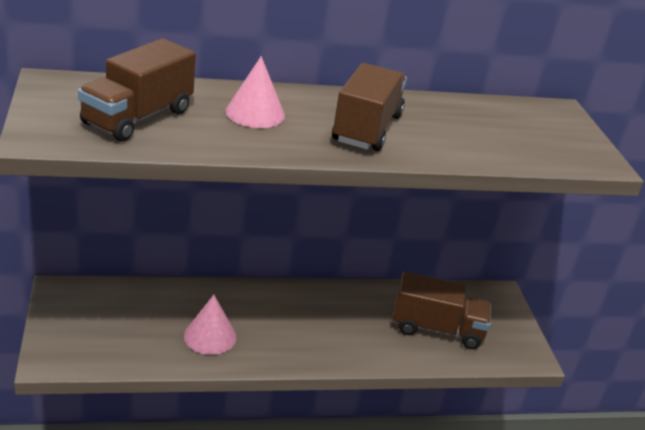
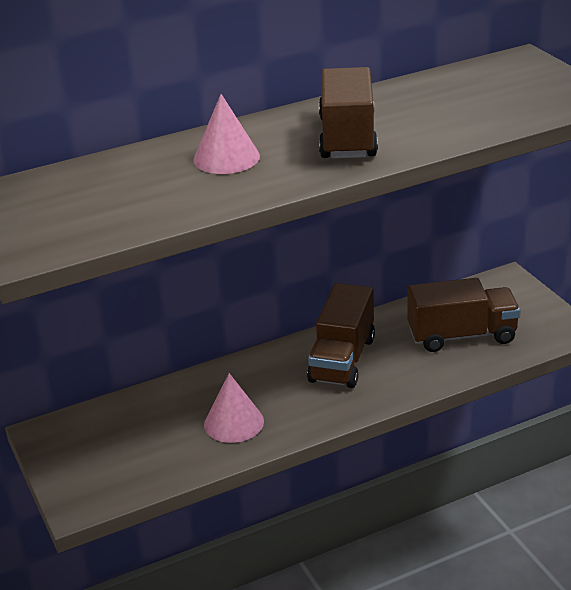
camera: 10 degrees left, 0 degrees up
(138, 117) = (112, 200): brown truck -> brown truck (342, 359)

